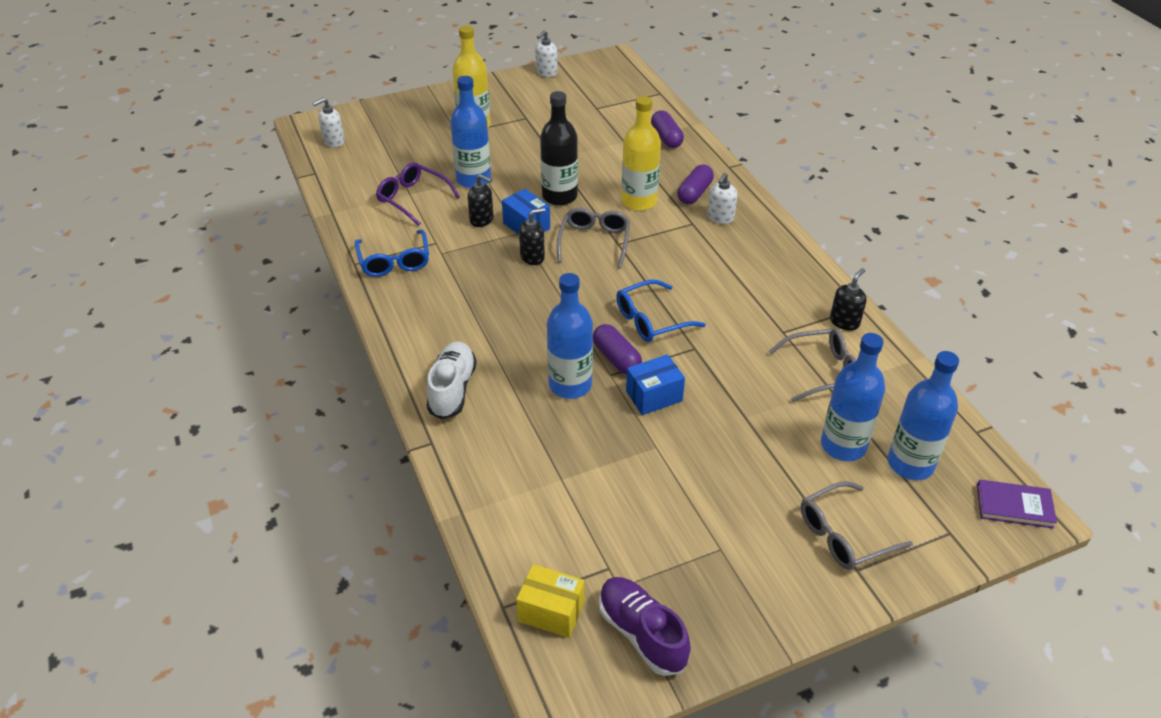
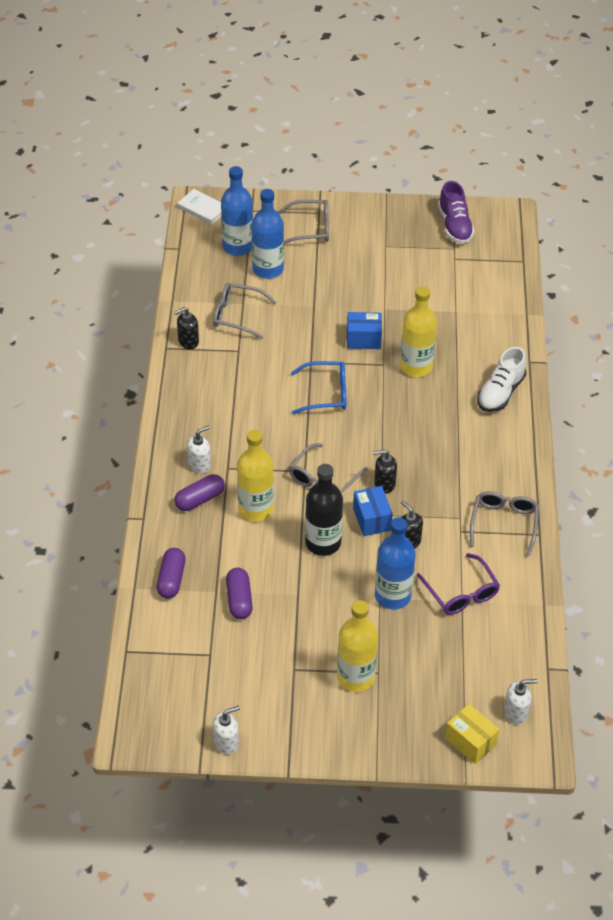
camera: 155 degrees left, 5 degrees up
(394, 261) = (504, 524): blue glasses -> grey glasses
(551, 612) = (497, 250): yellow box -> yellow box (470, 741)
(570, 385) = (416, 367): blue bottle -> yellow bottle
(616, 358) = (371, 374): purple capsule -> purple capsule (239, 600)
(1014, 506) = (202, 208): purple book -> white book

